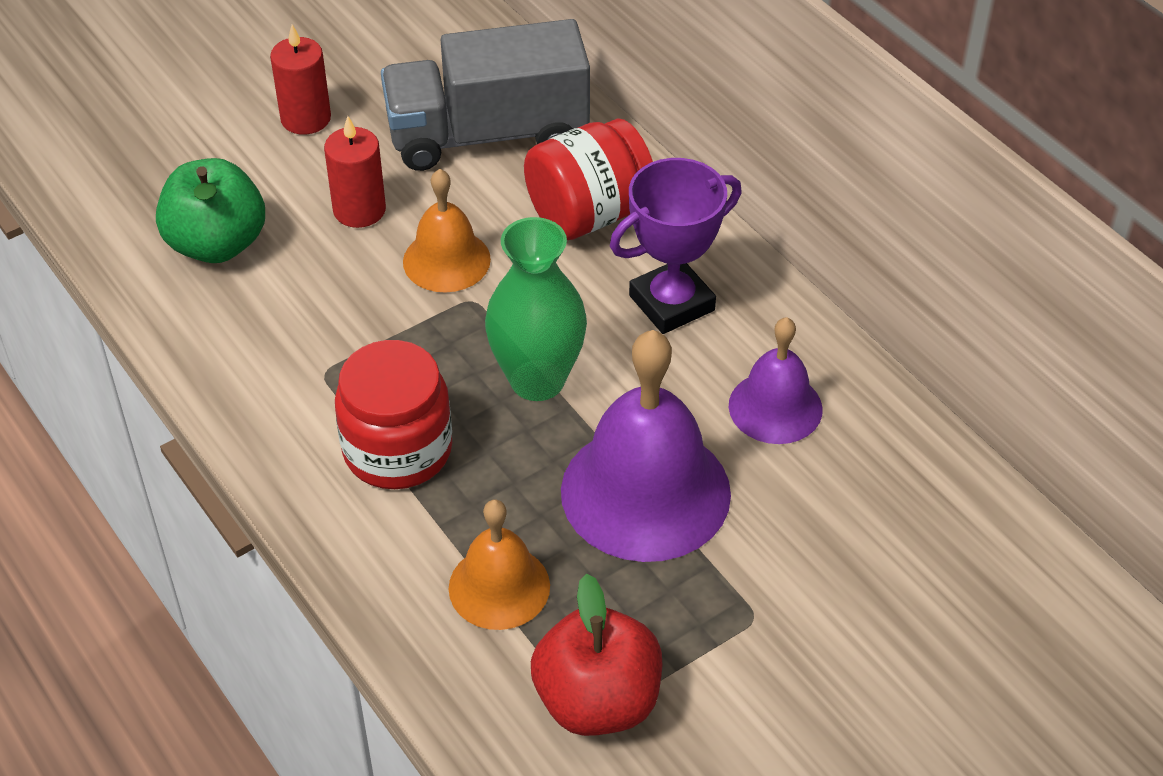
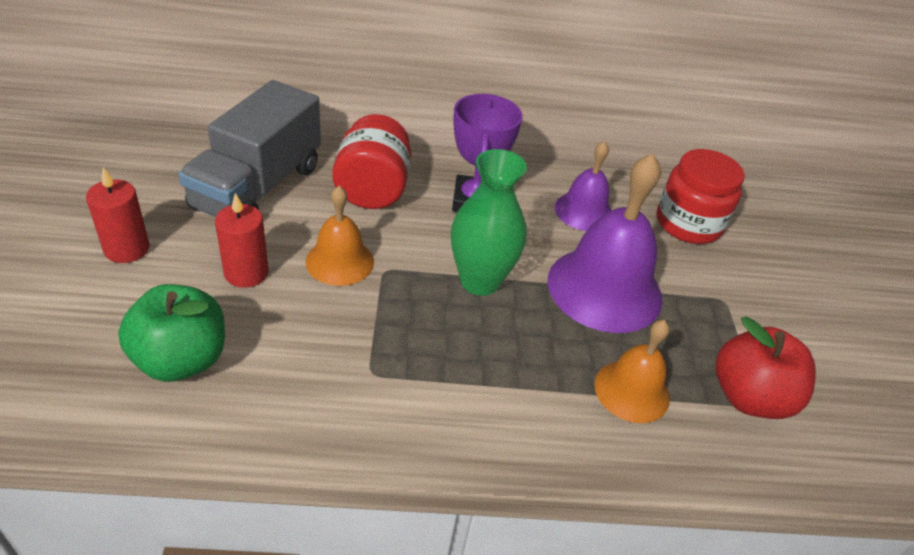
camera: 60 degrees left, 5 degrees down
(397, 450) = (478, 374): red jar -> red jar (688, 224)

